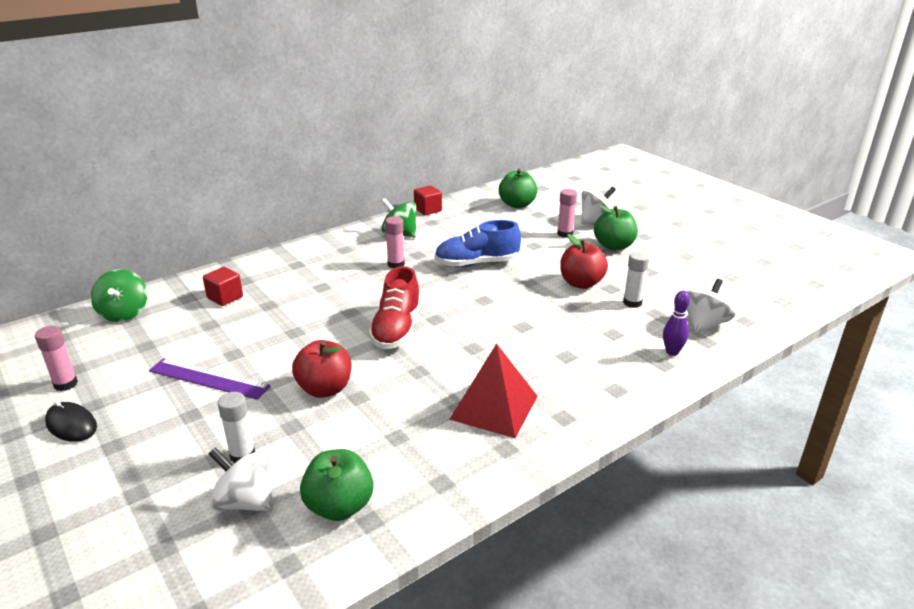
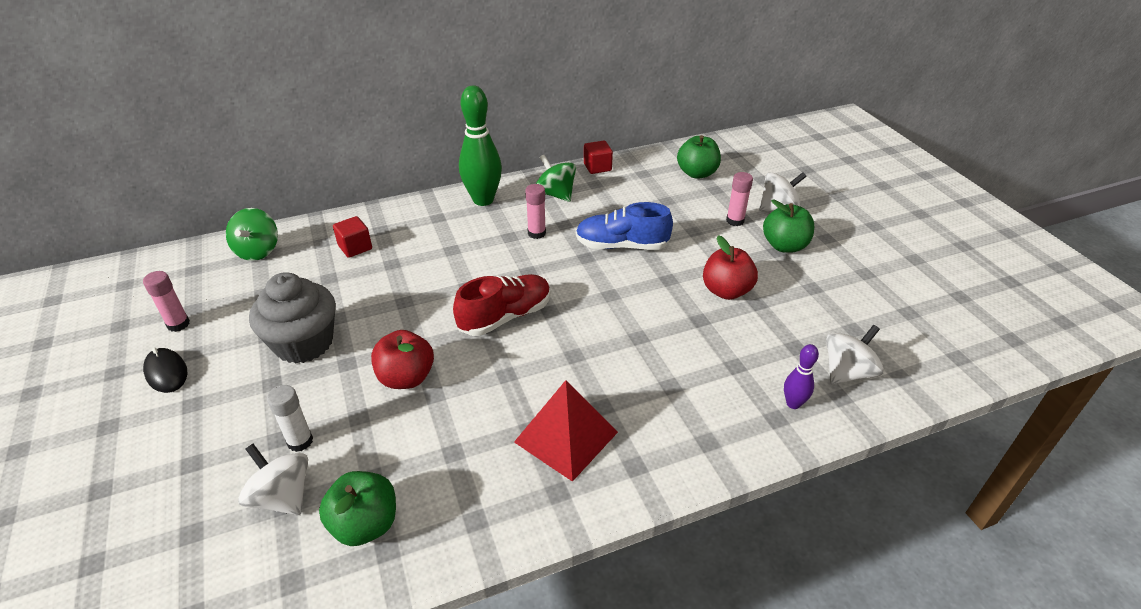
camera: 15 degrees right, 10 degrees up
(209, 378) = (304, 343): purple ruler -> grey cupcake
(334, 246) = (483, 200): none -> green bowling pin
(396, 329) = (505, 317): red shoe -> red shoe turned 150 degrees counterclockwise
(632, 302) = (774, 327): white glue stick -> none

